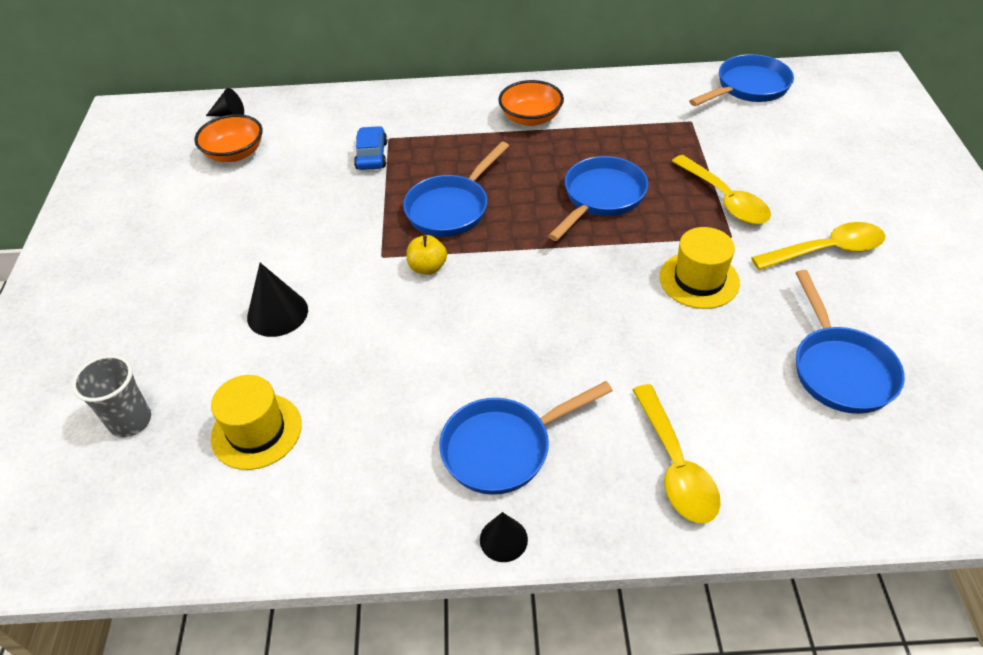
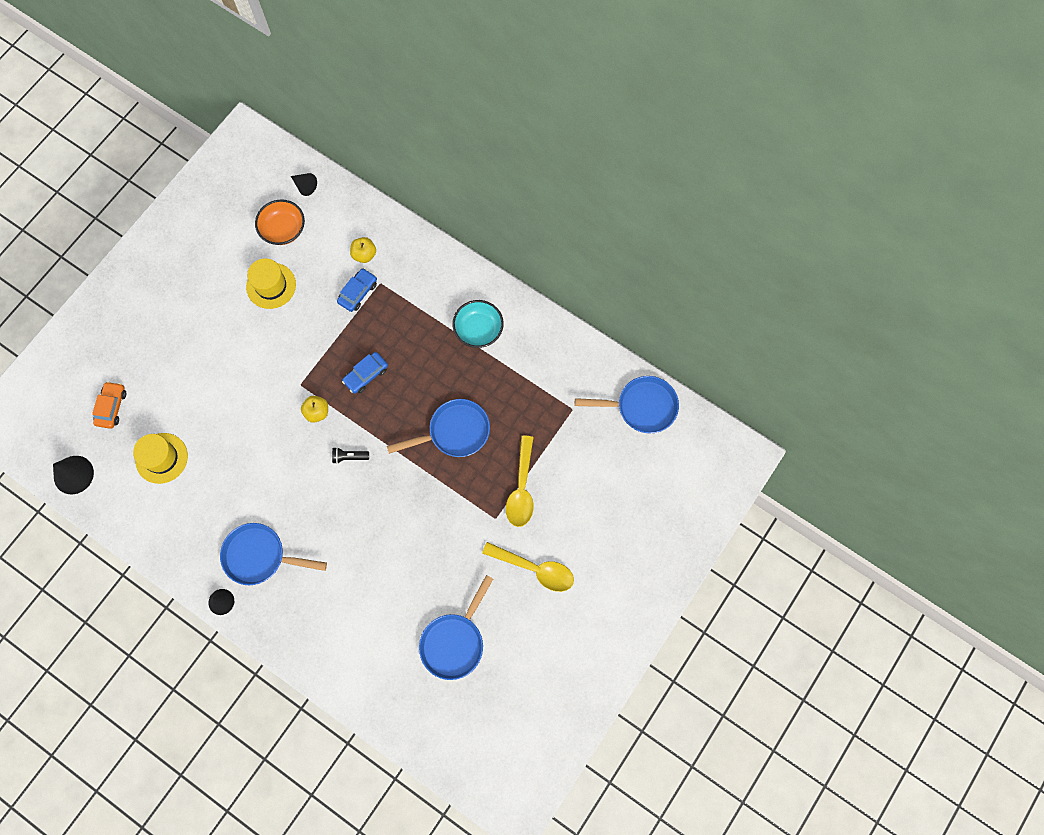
camera: 35 degrees right, 25 degrees up
(130, 421) = (112, 407): grey cup -> orange car
(277, 313) = (220, 386): black cone -> black cone (73, 474)
(348, 128) = (364, 254): none -> yellow apple
(451, 208) = (366, 375): blue pan -> blue car
(510, 282) = (349, 457): none -> black flashlight
(531, 118) = (478, 330): orange bowl -> turquoise bowl
(675, 466) = (325, 627): yellow spoon -> none
(699, 280) = (446, 533): yellow hat -> yellow hat (271, 285)

